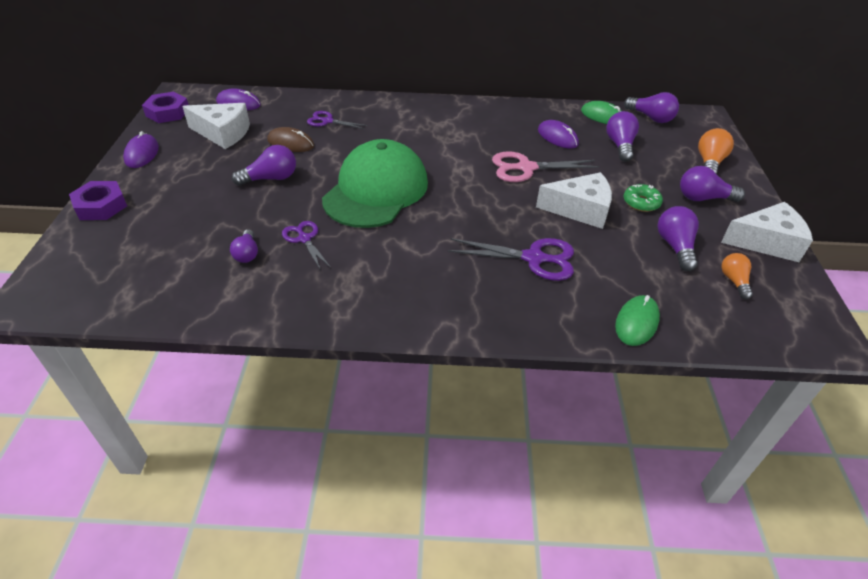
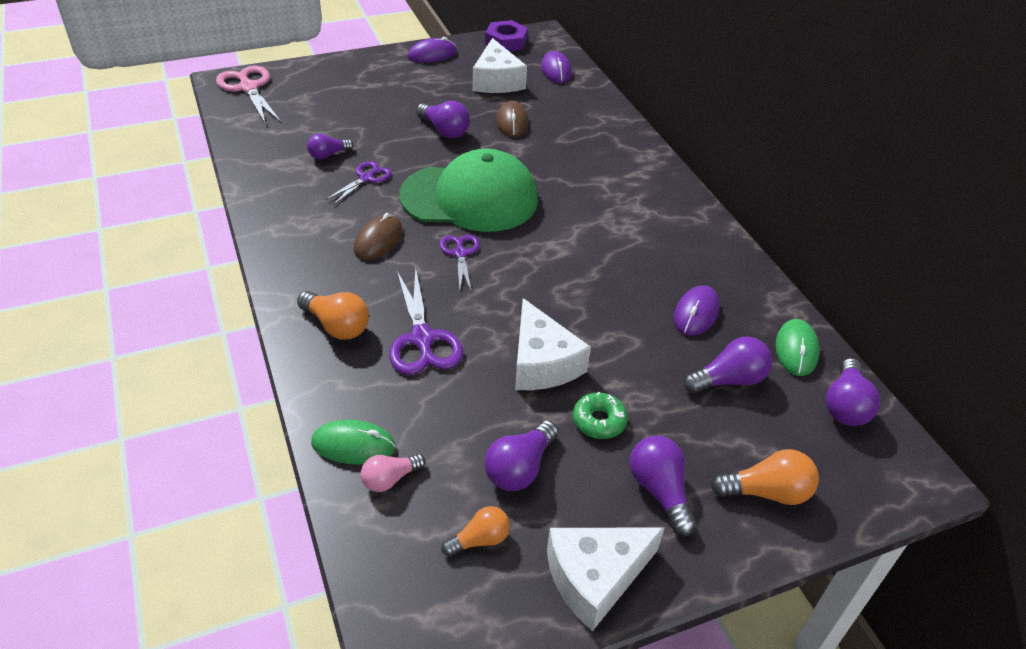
camera: 65 degrees right, 0 degrees up
(101, 206) = (348, 65): purple nut -> none
(327, 121) = (571, 131): purple scissors -> purple scissors (460, 254)
(398, 252) = (378, 240): none -> brown mouse
(497, 302) = (336, 326): none -> orange light bulb
(526, 168) = (598, 298): pink scissors -> pink scissors (248, 88)
(674, 310) = (390, 479): none -> pink light bulb
(675, 247) = (520, 468): purple light bulb -> purple light bulb turned 150 degrees clockwise
(766, 242) = (595, 577): white cheese -> white cheese turned 90 degrees clockwise

